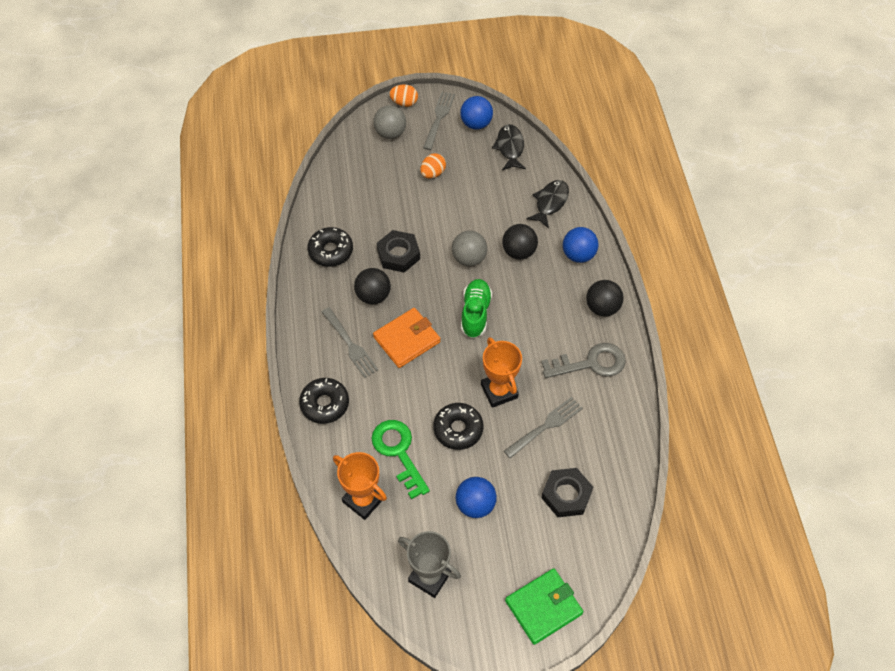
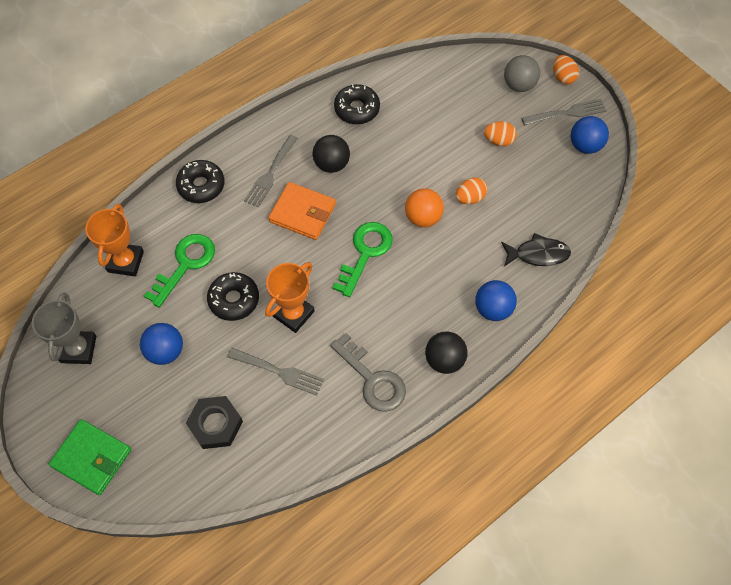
camera: 60 degrees right, 5 degrees up
(398, 254) = (388, 160): black nut -> none
(469, 258) = (423, 217): grey ball -> orange ball
(472, 219) = (470, 198): none -> orange egg
(475, 313) = (365, 253): green shoe -> green key
(510, 148) = (578, 187): black fish -> none
(519, 252) = (459, 255): black ball -> none

